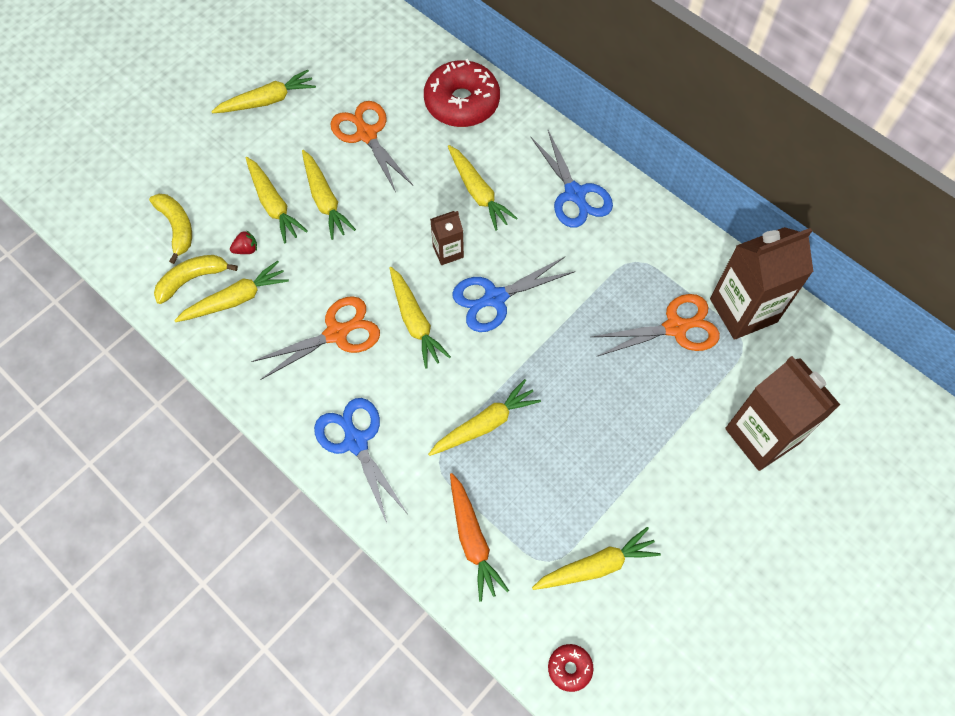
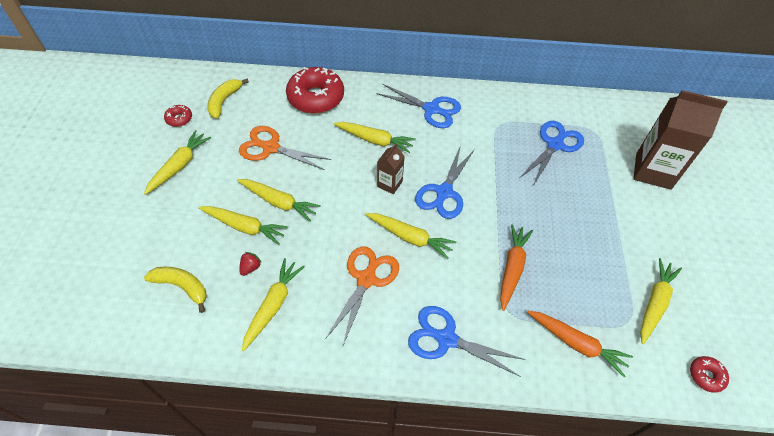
camera: 40 degrees left, 10 degrees down
(192, 279) = (227, 314): yellow banana -> yellow banana (224, 101)
(307, 46) = (179, 119): none -> red donut
(485, 424) = (512, 268): yellow carrot -> orange carrot
(676, 327) = (555, 144): orange scissors -> blue scissors
(743, 310) = (577, 115): brown carton -> none

